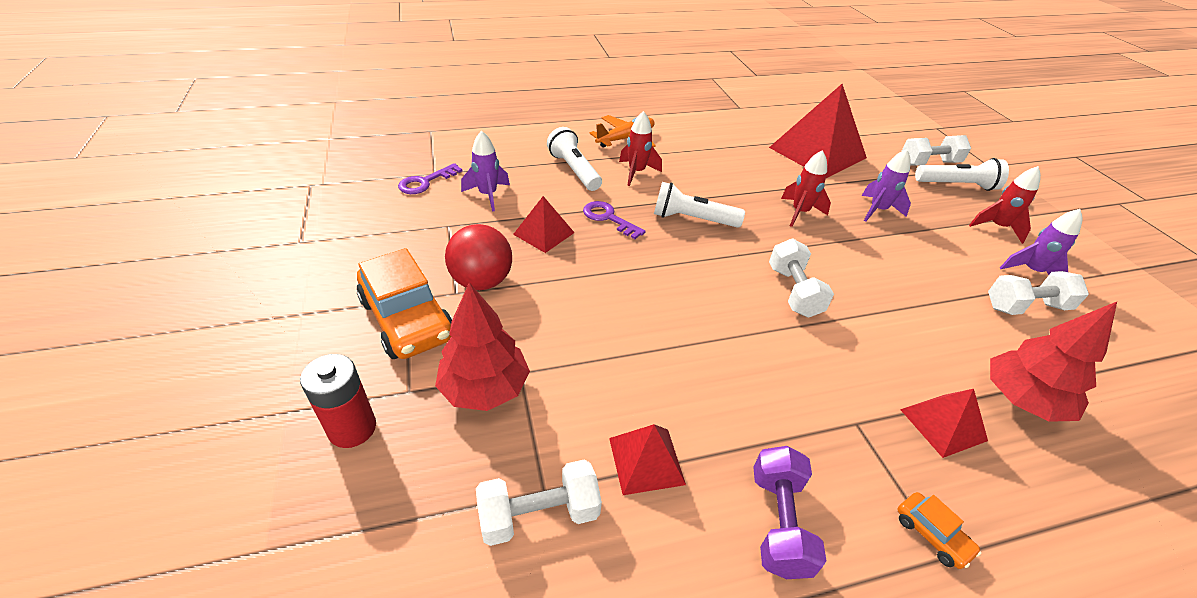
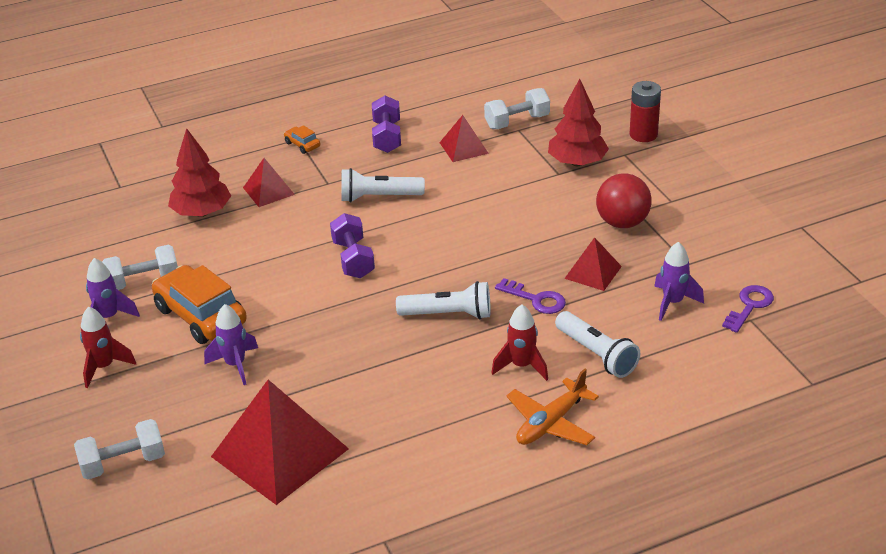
camera: 175 degrees right, 5 degrees down
(407, 319) = (659, 189): orange car -> orange car (201, 316)
(793, 291) = (353, 259): white dumbbell -> purple dumbbell
(799, 212) = (328, 345): red rocket -> none
(957, 185) = (109, 426): white flashlight -> white flashlight (378, 197)

